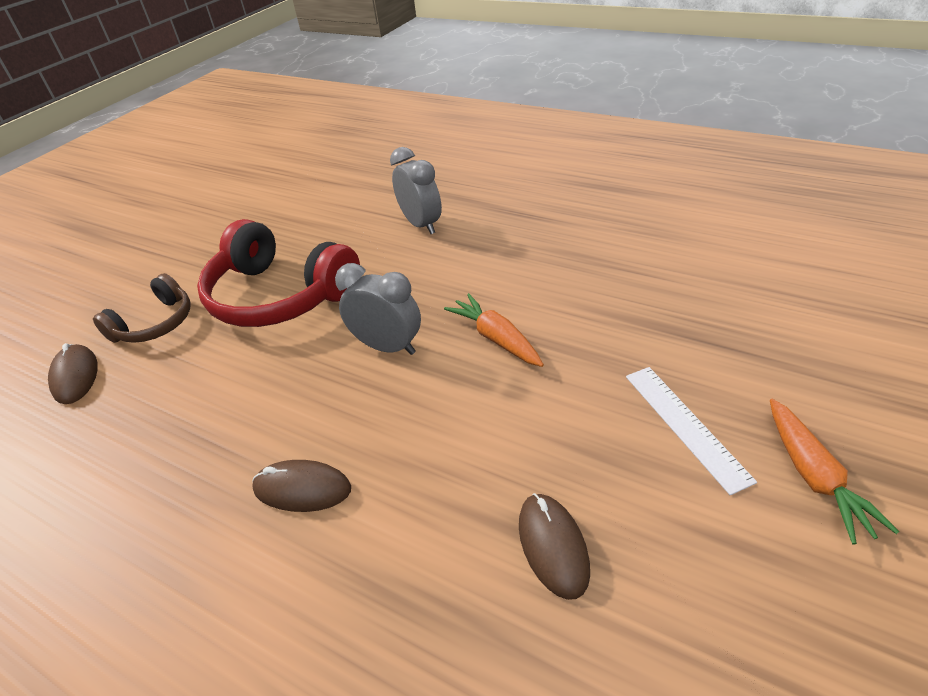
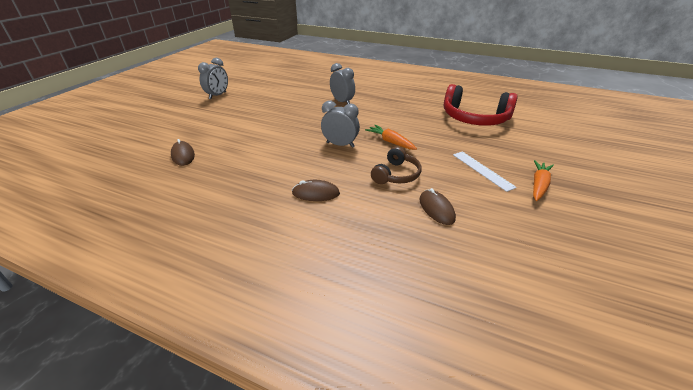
camera: 10 degrees left, 5 degrees down
(155, 324) = (218, 136): brown headphones -> brown headphones (396, 175)
(184, 214) = (218, 95): none -> grey clock
(279, 296) = (280, 126): red headphones -> red headphones (474, 118)
(814, 476) = (538, 185): orange carrot -> orange carrot turned 135 degrees counterclockwise

